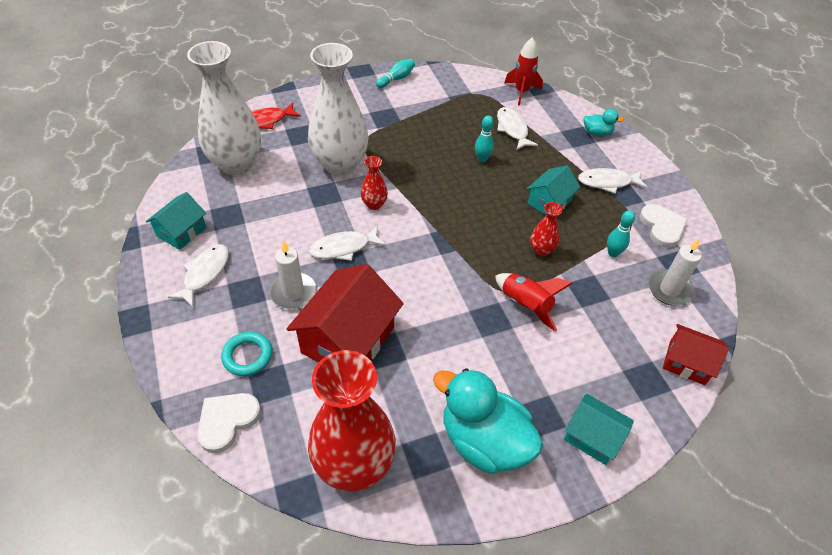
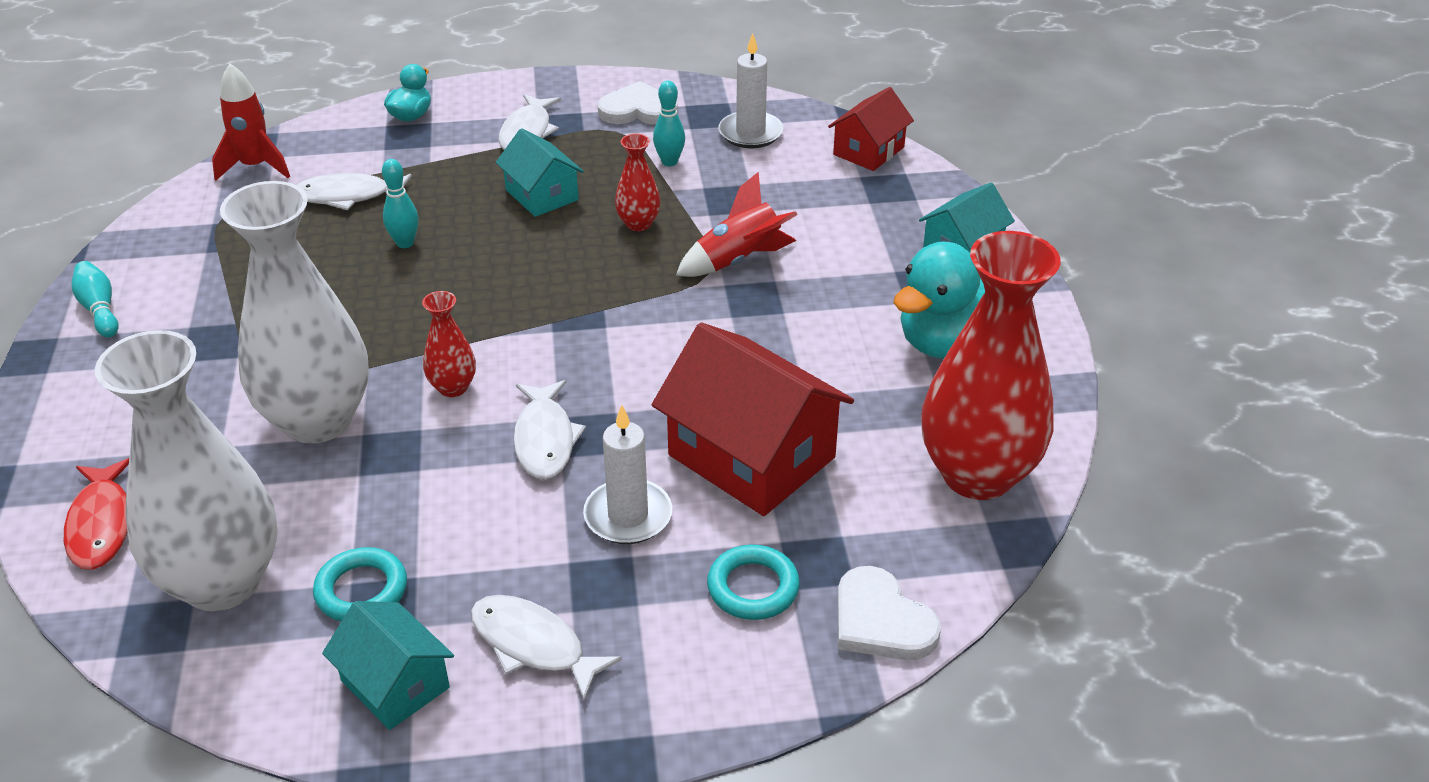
camera: 75 degrees left, 10 degrees down
(235, 207) = (361, 590): none -> turquoise ring

